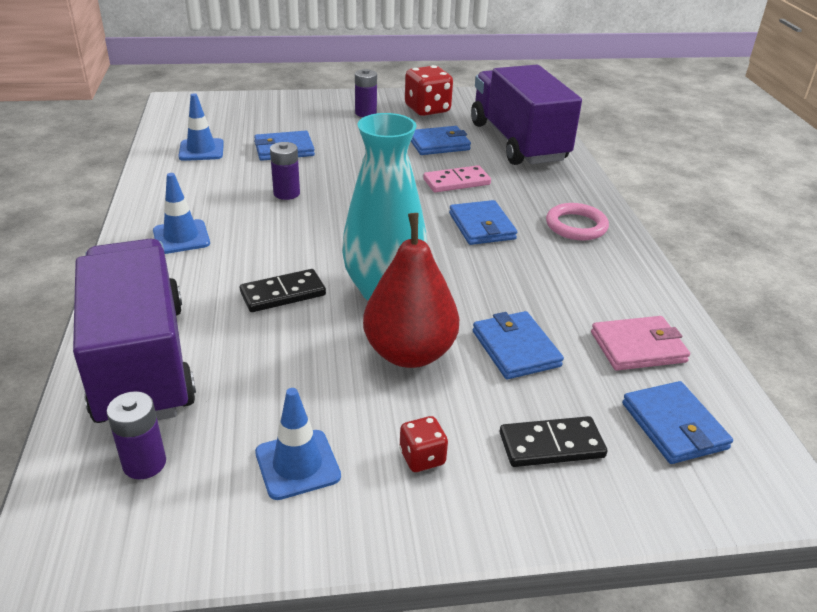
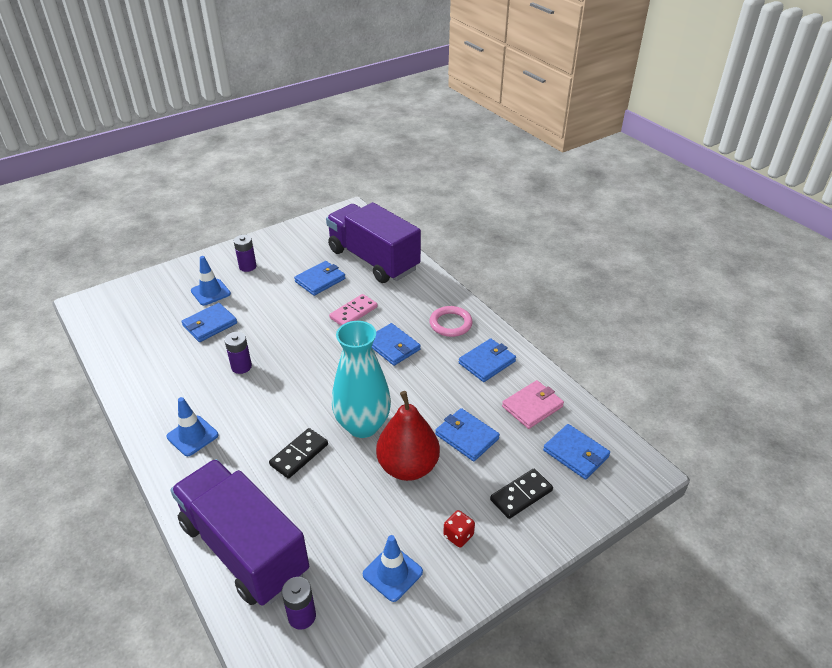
camera: 25 degrees left, 5 degrees up
(201, 150) = (145, 348): blue traffic cone -> blue traffic cone (210, 292)
(427, 109) = (291, 248): red dice -> none
(601, 279) = (487, 362): none -> blue wallet

